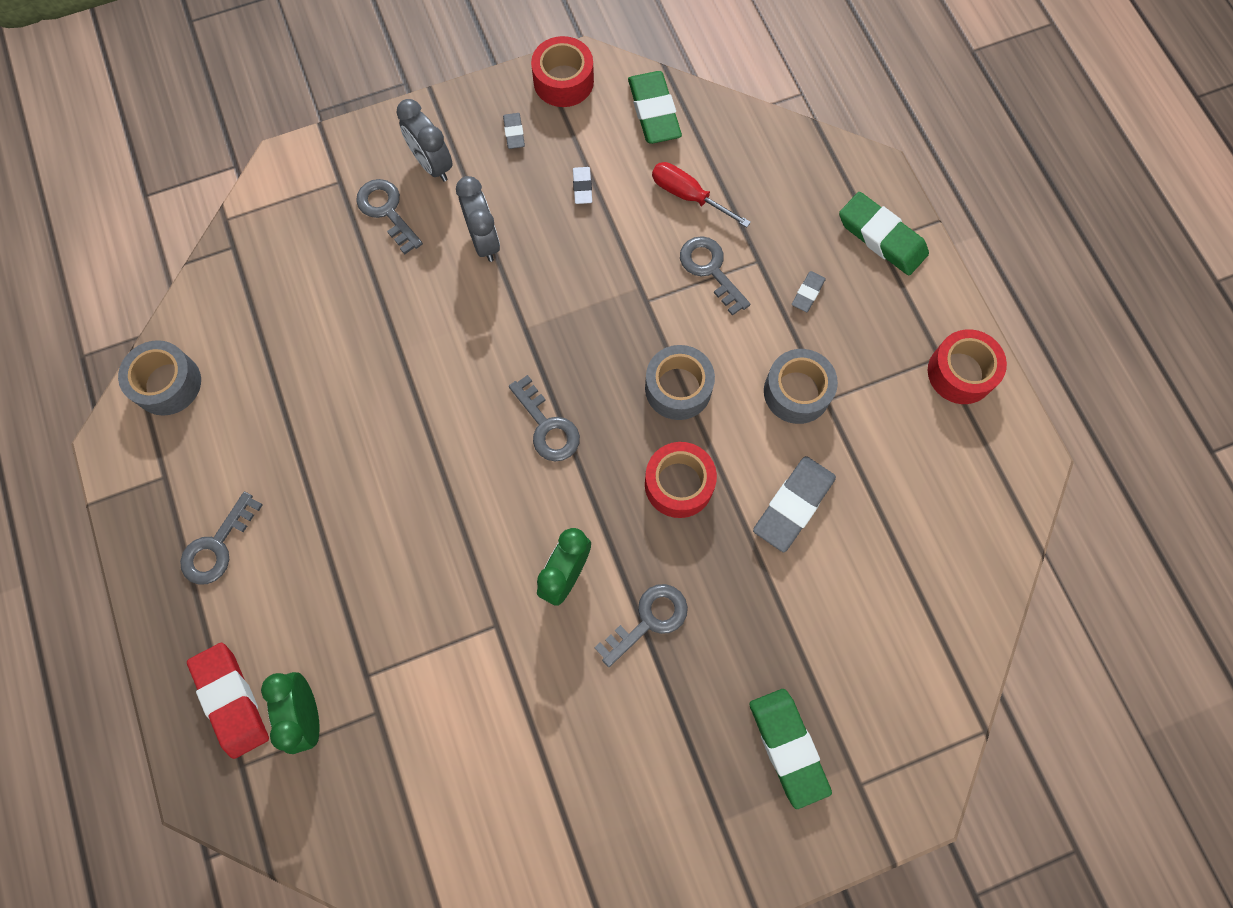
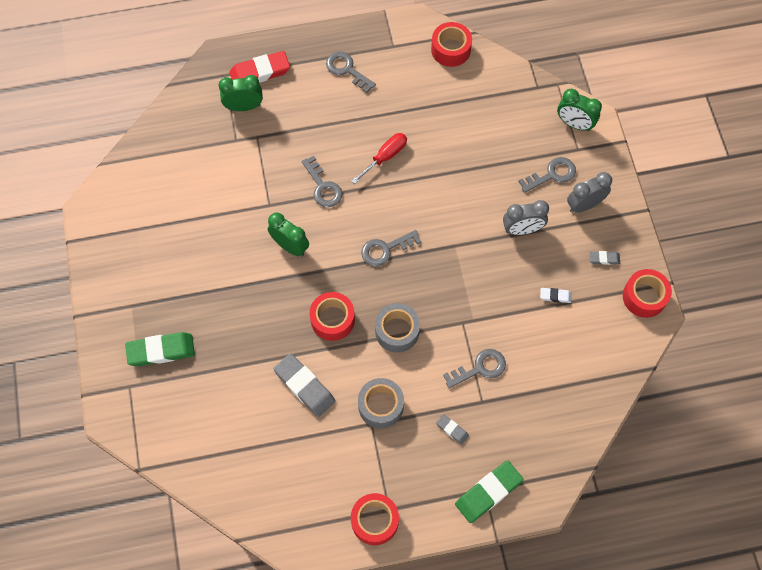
camera: 100 degrees right, 5 degrees down
(167, 383) = (450, 49): grey tape -> red tape
(295, 190) = (574, 124): none -> green clock
(649, 620) = (252, 287): grey key -> grey key (323, 187)
(654, 111) = (612, 354): green eraser -> none
(688, 196) = (539, 365): red screwdriver -> red screwdriver (385, 157)

